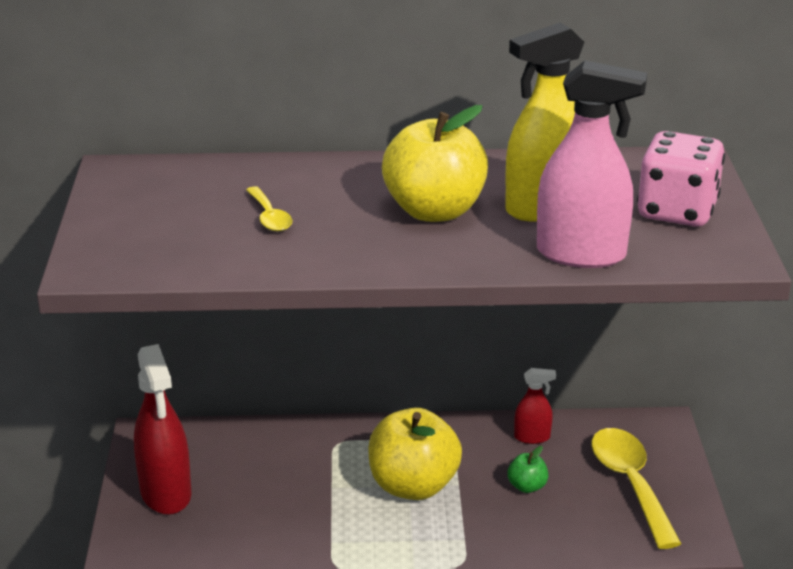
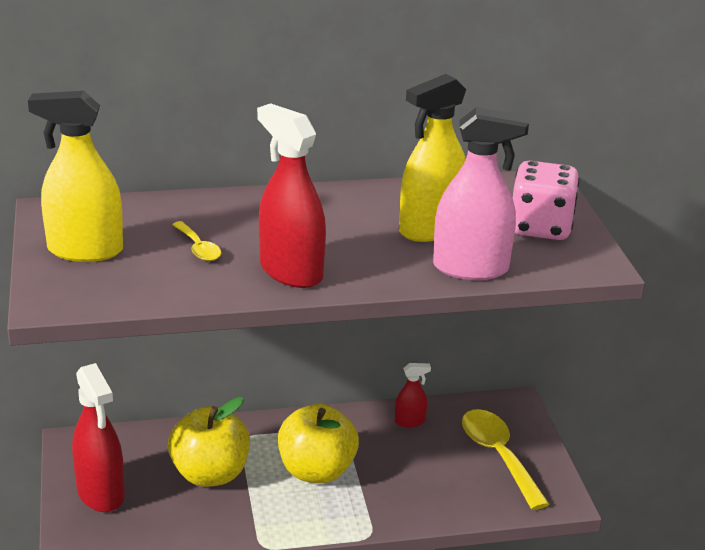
camera: 10 degrees left, 0 degrees up
(142, 214) = (85, 250): none -> yellow spray bottle
(368, 248) = (291, 272): none -> red spray bottle
(434, 211) = (339, 236): yellow apple -> yellow apple (210, 474)
(527, 486) = (413, 464): green apple -> none

